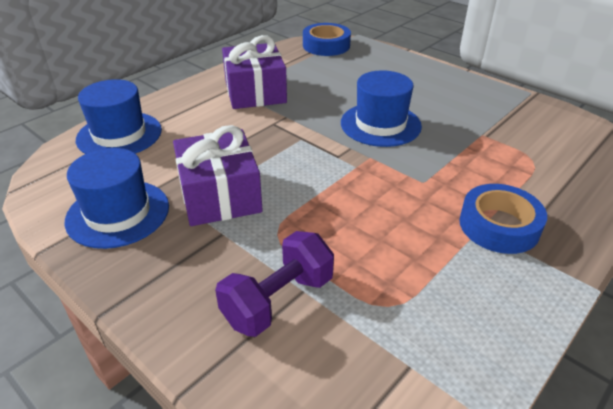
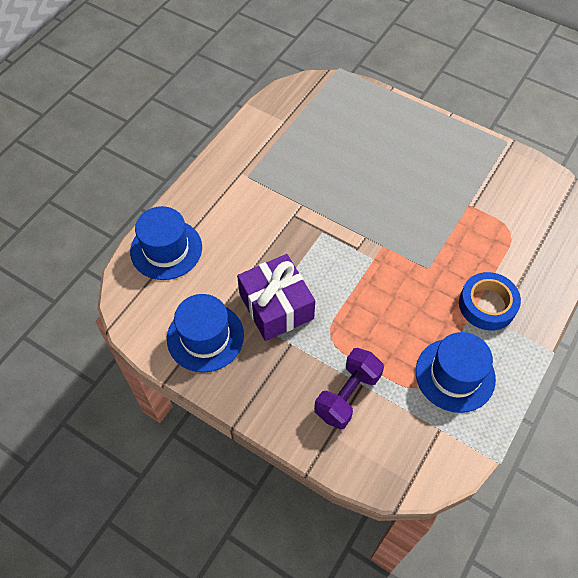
camera: 10 degrees left, 20 degrees up
(255, 92) = (265, 174): purple gift -> none
(326, 45) = (312, 92): blue tape -> none
(380, 124) = (384, 204): blue hat -> blue hat (455, 375)

